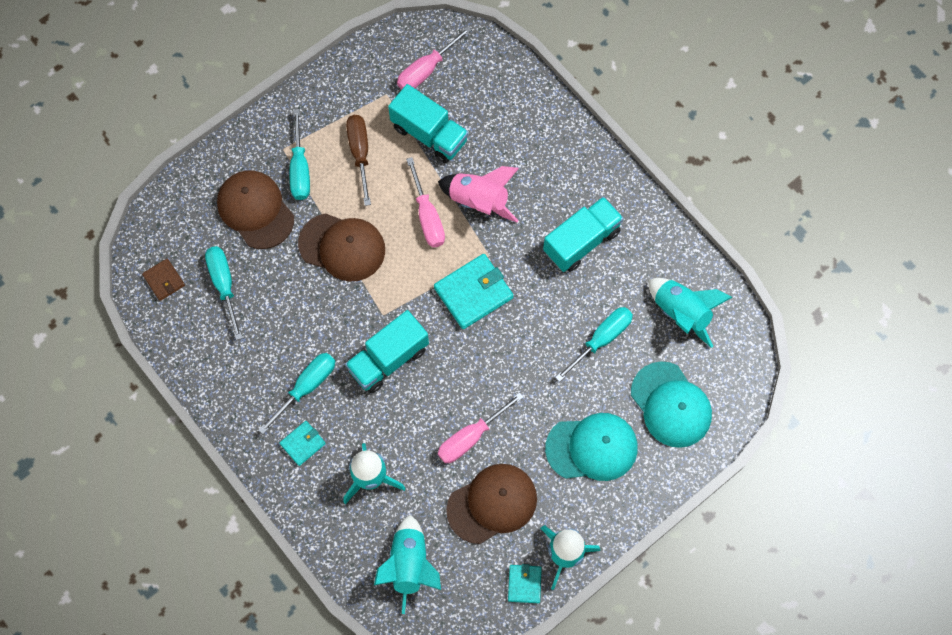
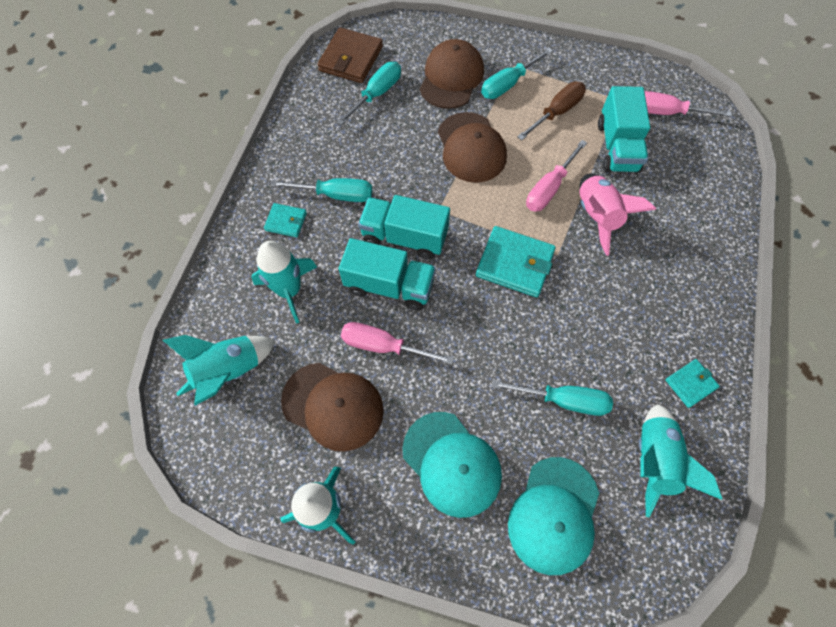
camera: 55 degrees right, 5 degrees down
(164, 280) = (351, 59): brown wallet -> brown wallet, size x1.81
(524, 584) = (272, 489): turquoise wallet -> turquoise wallet (690, 383)
(581, 241) = (638, 320): turquoise truck -> turquoise truck (389, 286)

